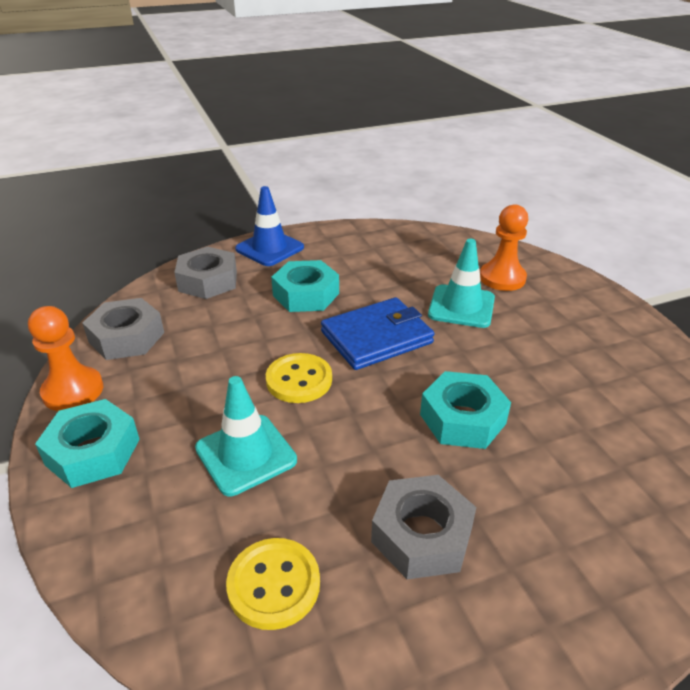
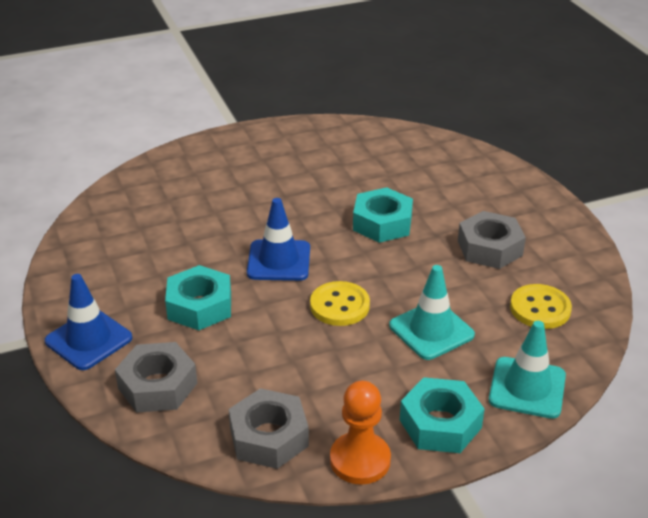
camera: 90 degrees left, 0 degrees up
(376, 337) = (279, 261): blue wallet -> blue traffic cone
(461, 306) = (234, 210): turquoise traffic cone -> turquoise traffic cone (527, 388)
(502, 278) = (189, 184): orange pawn -> none

